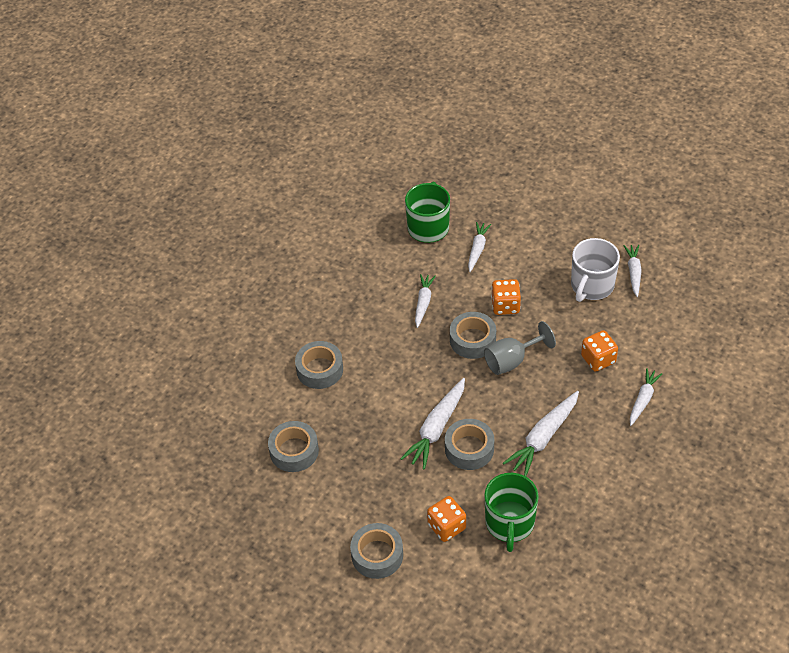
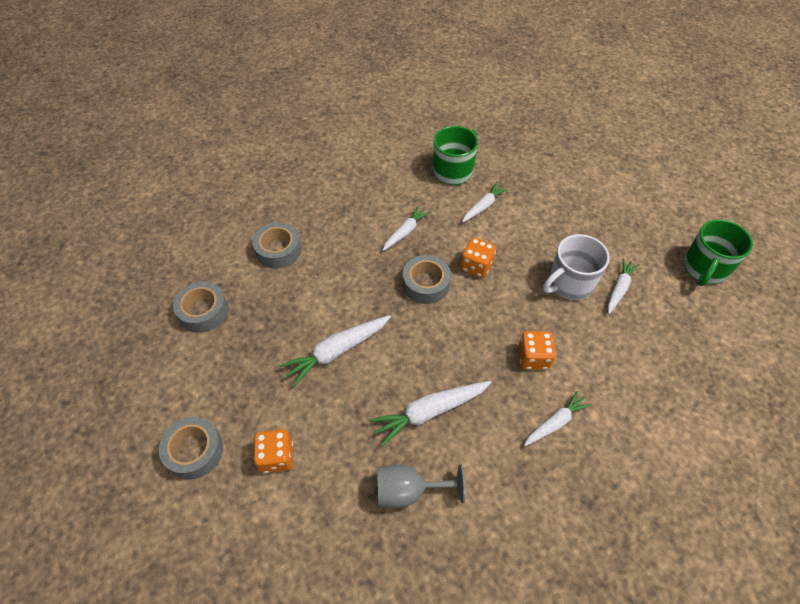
camera: 25 degrees right, 5 degrees up
(469, 449) = (352, 387): grey tape -> none
(510, 523) = (337, 488): green mug -> green mug (704, 269)
(512, 360) = (449, 320): grey goblet -> grey goblet (409, 491)

